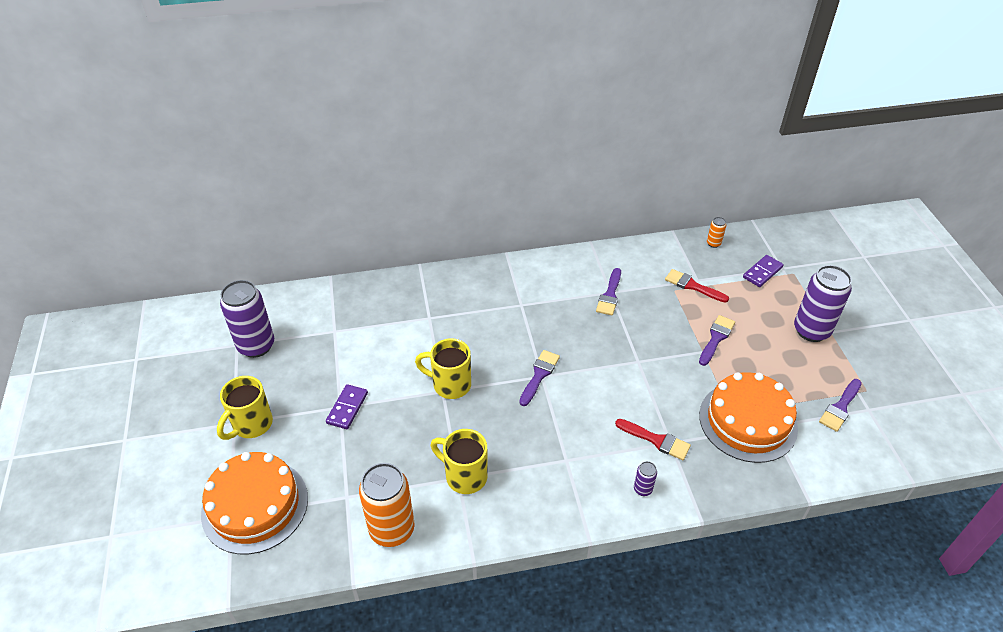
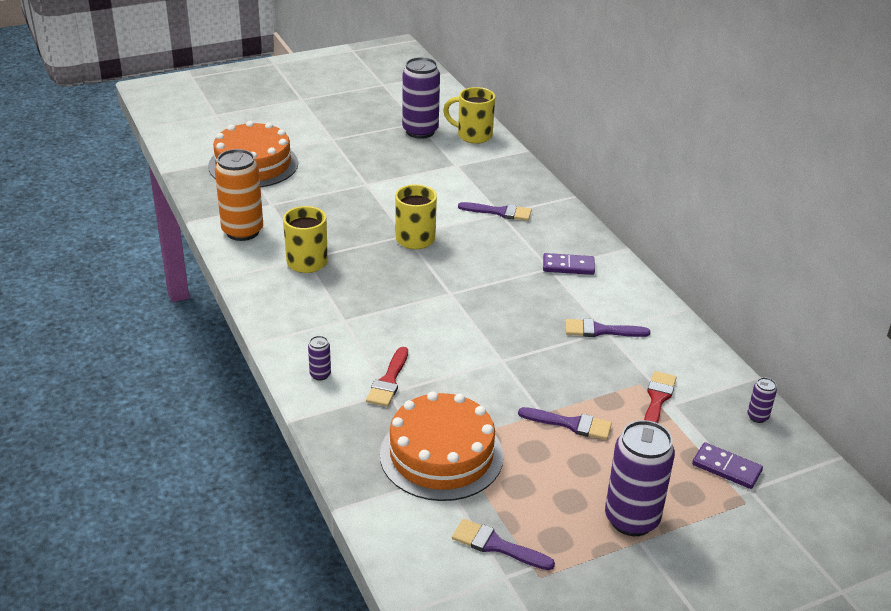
camera: 75 degrees right, 10 degrees down
(251, 425) = (332, 147): yellow mug -> yellow mug (473, 136)
(347, 408) = (366, 188): purple domino -> purple domino (568, 266)
(539, 375) = (450, 291): purple brush -> purple brush (499, 212)
(713, 243) = (757, 417): orange can -> purple can

